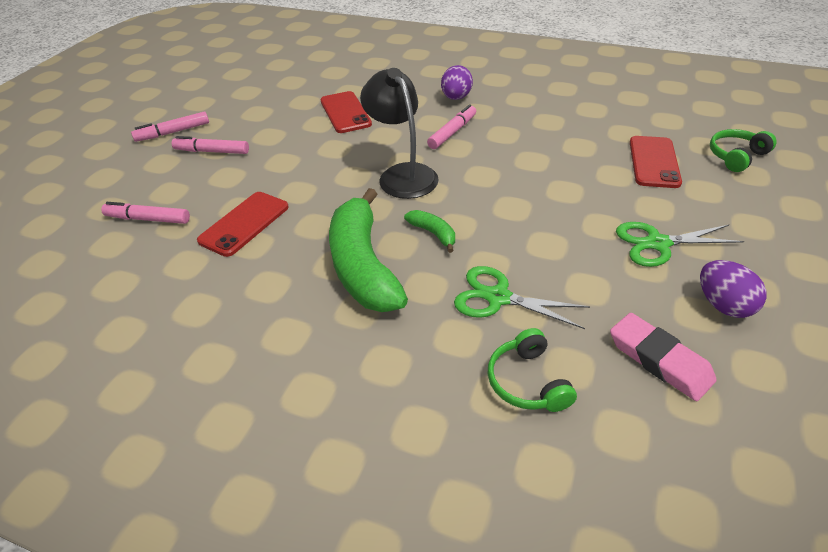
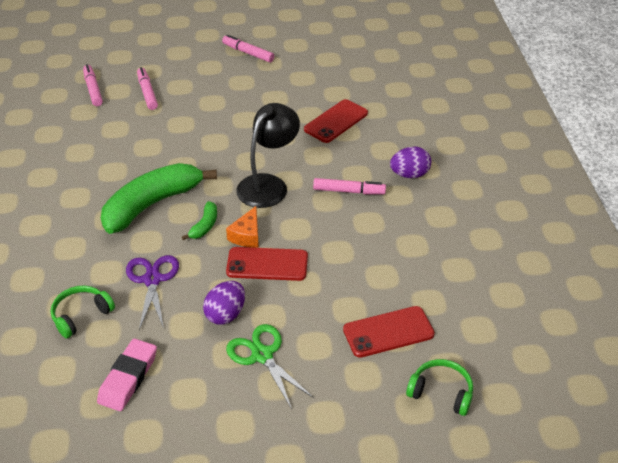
camera: 60 degrees right, 0 degrees up
(212, 151) = (236, 81): pink marker -> pink marker (93, 89)
(244, 224) = (165, 134): red phone -> red phone (267, 264)
(471, 208) = (247, 235): none -> orange cheese
(498, 297) = (152, 280): green scissors -> purple scissors
(723, 305) = (204, 407): purple egg -> purple egg (226, 314)

